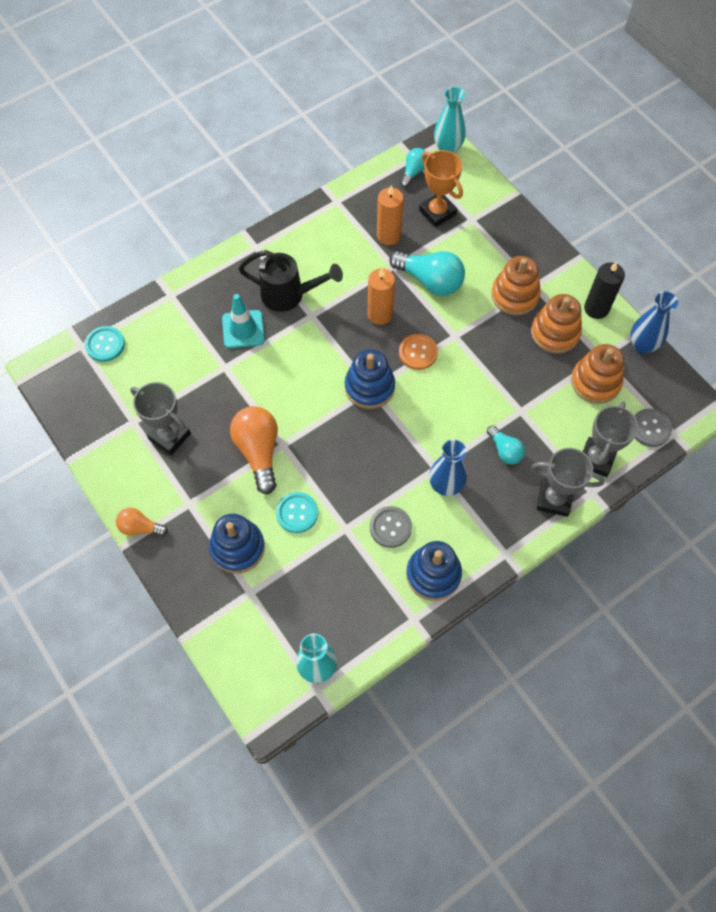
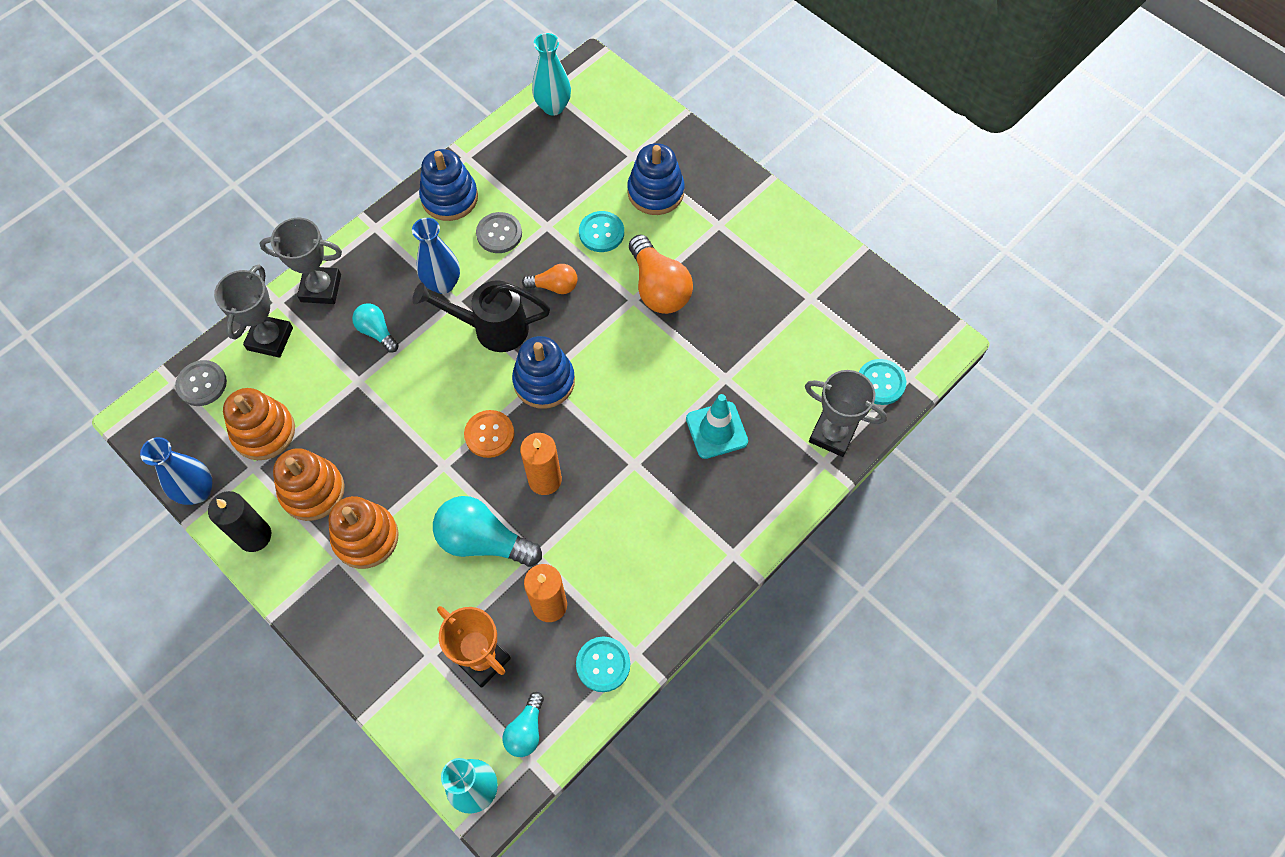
camera: 170 degrees right, 0 degrees up
(140, 527) = (762, 195): orange light bulb -> orange light bulb (554, 286)
(169, 436) = (763, 289): grey trophy -> grey trophy (832, 434)
(289, 295) = (669, 488): black watering can -> black watering can (492, 328)
(359, 198) = (603, 664): none -> turquoise button

